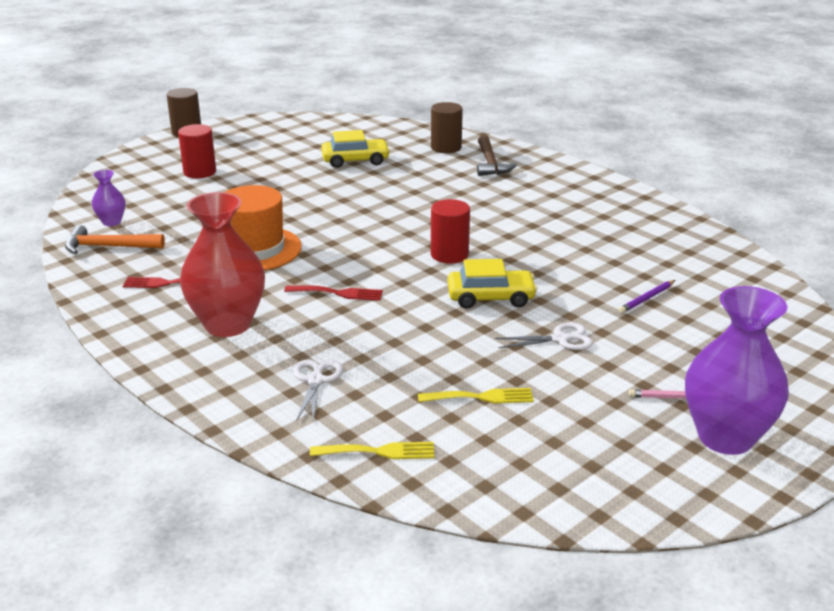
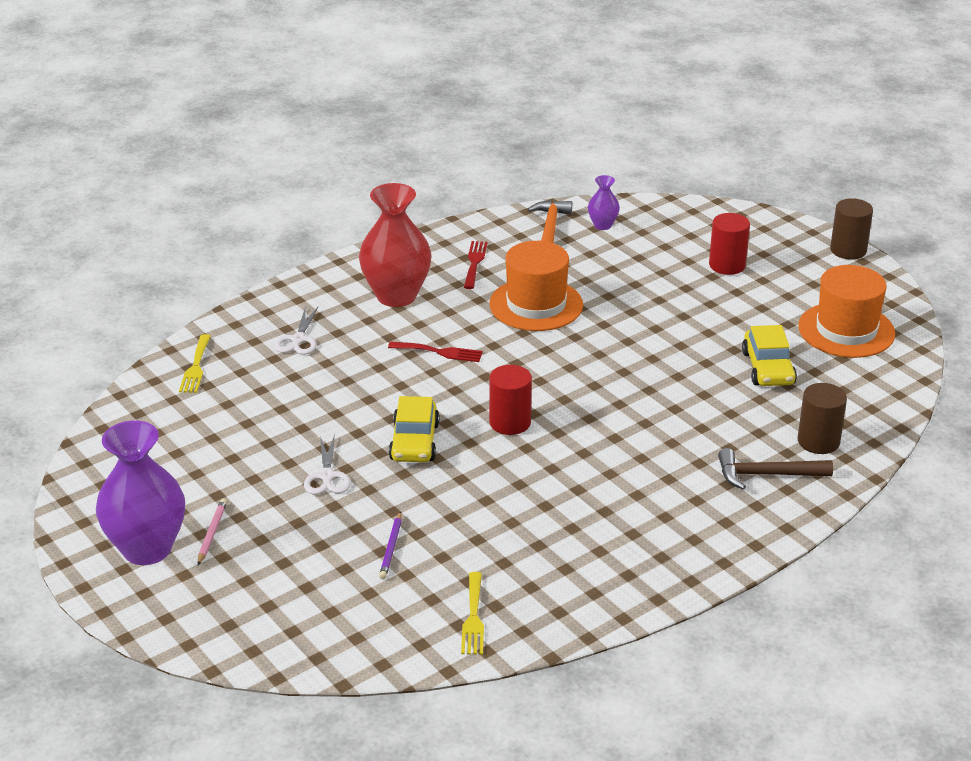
camera: 95 degrees right, 5 degrees up
(303, 136) = (846, 330): none -> orange hat
(316, 380) = (298, 339): white scissors -> white scissors turned 90 degrees clockwise
(338, 293) = (440, 352): red fork -> red fork turned 90 degrees counterclockwise
(481, 397) = (249, 421): yellow fork -> yellow fork (473, 618)
(646, 298) = (391, 548): purple pencil -> purple pencil turned 135 degrees counterclockwise

